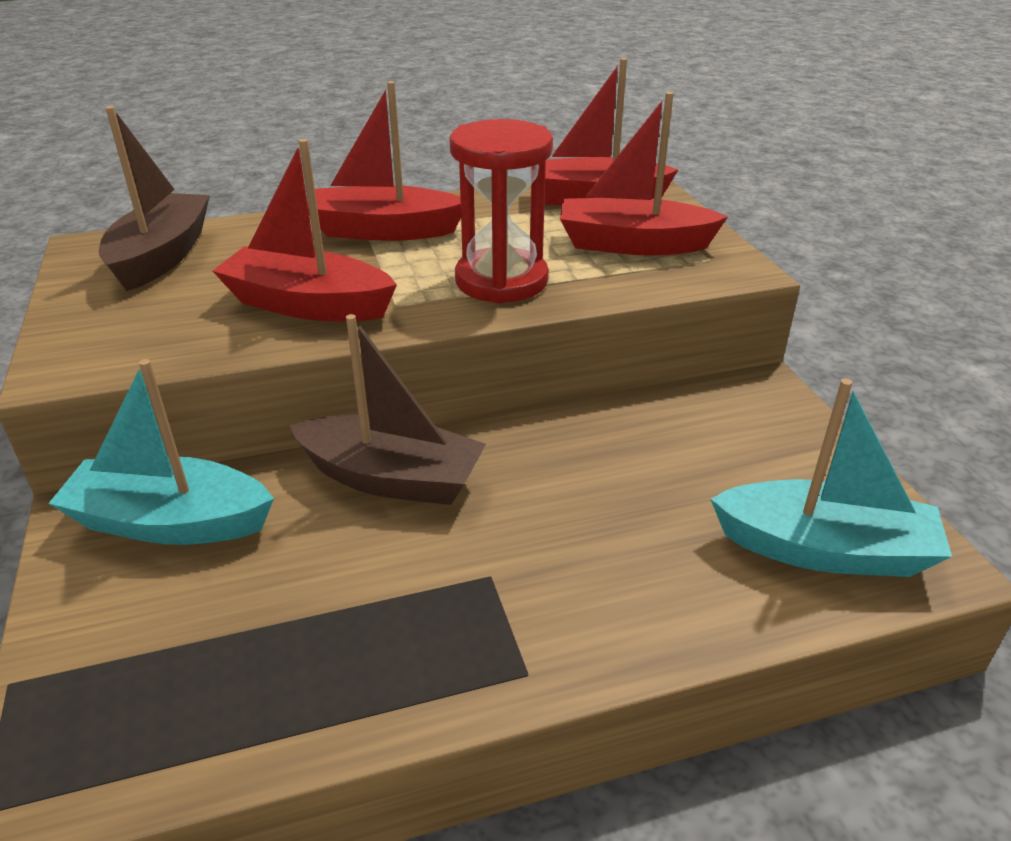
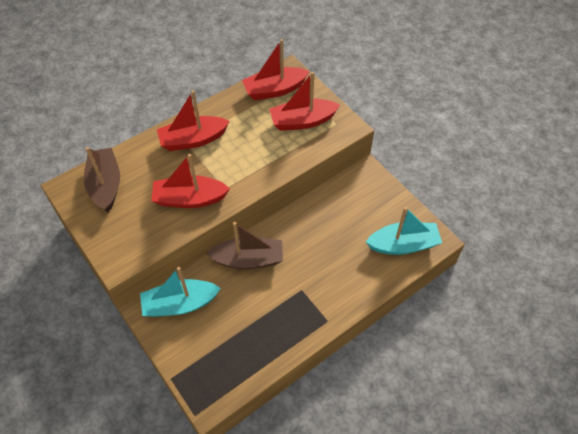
camera: 20 degrees left, 20 degrees up
(501, 281) = (259, 161): red hourglass -> none

